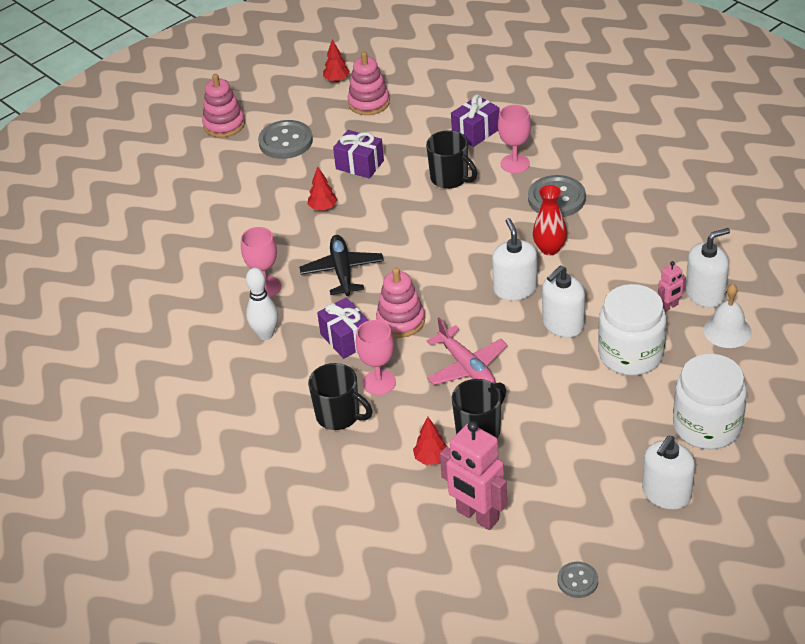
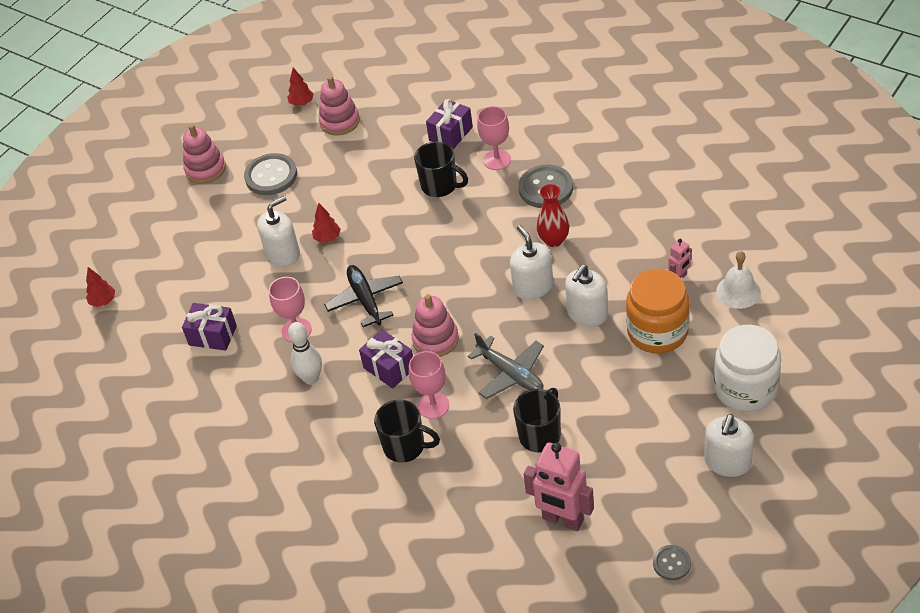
camera: 10 degrees left, 5 degrees up
(360, 165) = (350, 187): purple gift -> purple gift (213, 335)
(431, 458) = (504, 472): red tree -> red tree (103, 301)
(467, 367) = (511, 374): pink plane -> grey plane
(630, 354) = (657, 332): white jar -> orange jar
(705, 294) = (708, 258): white soap dispenser -> white soap dispenser (283, 254)

